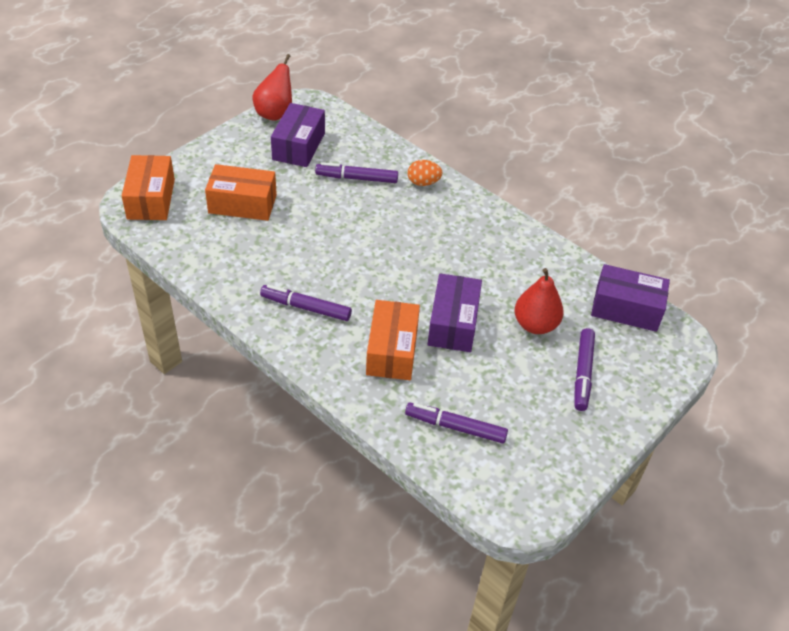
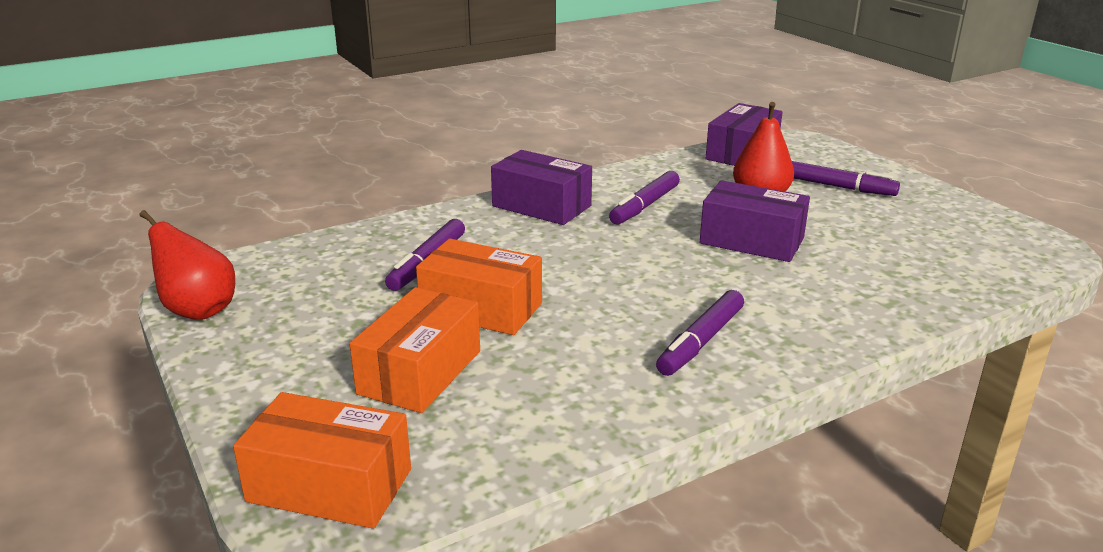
camera: 70 degrees left, 20 degrees down
(299, 146) = (309, 299): purple box -> purple box (541, 206)
(392, 351) = (798, 287): orange box -> orange box (481, 308)
(423, 183) = (471, 219): orange egg -> none
(455, 427) = (931, 266): purple marker -> purple marker (644, 206)

